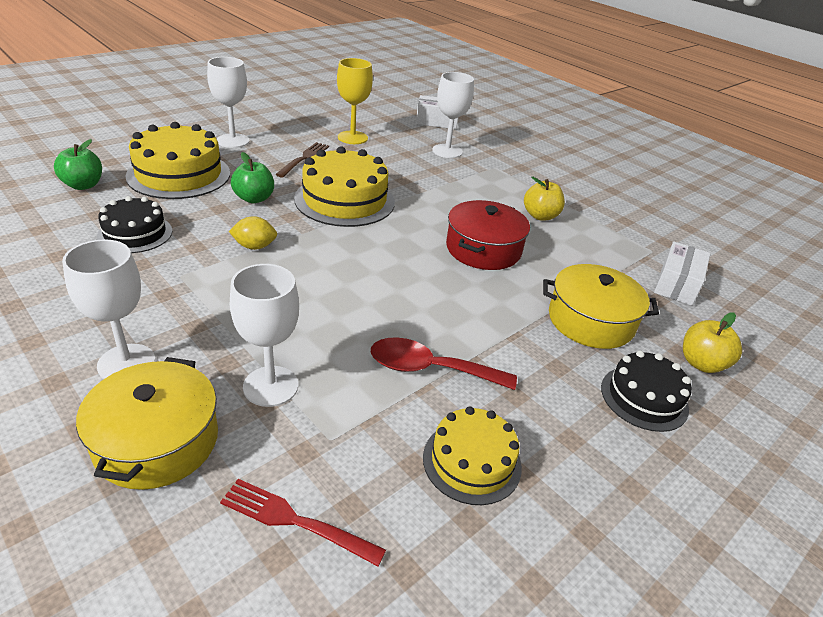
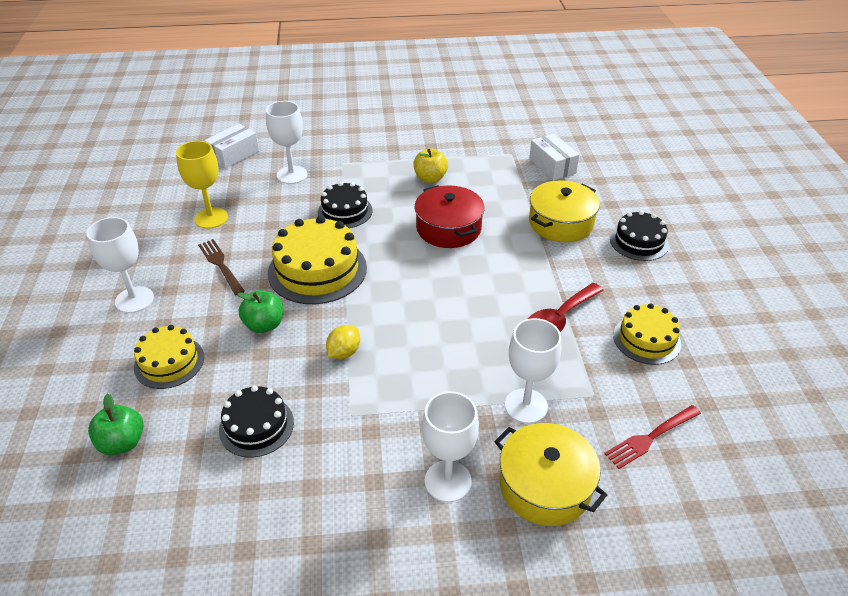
camera: 50 degrees left, 5 degrees up
(179, 174) = (169, 362): yellow cake -> yellow cake, size x0.61
(434, 188) = (345, 211): none -> black cake
(701, 363) = (626, 202): yellow apple -> none

